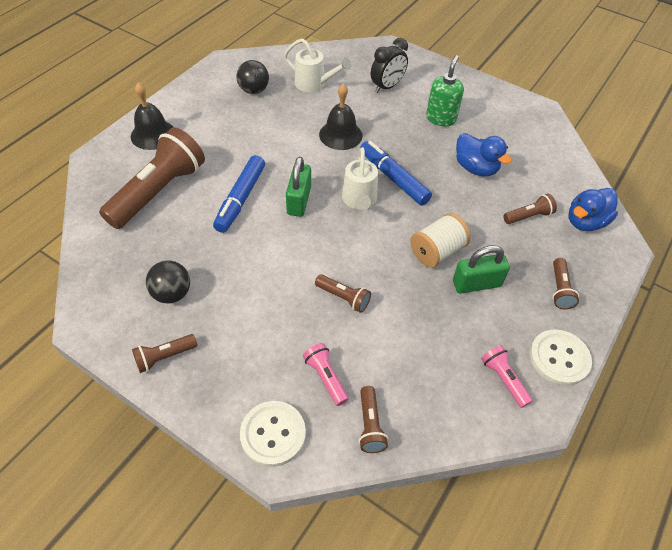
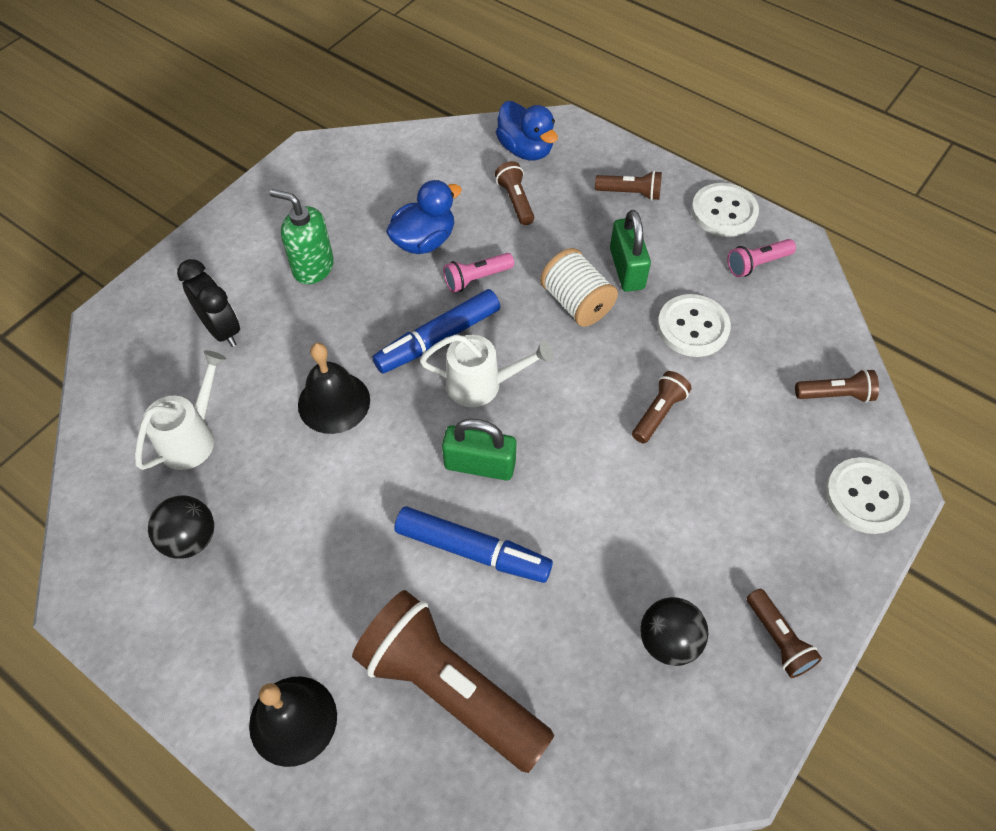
camera: 85 degrees left, 5 degrees up
(325, 377) = (780, 438): pink flashlight -> pink flashlight (476, 279)
(426, 325) = (693, 327): none -> white button

